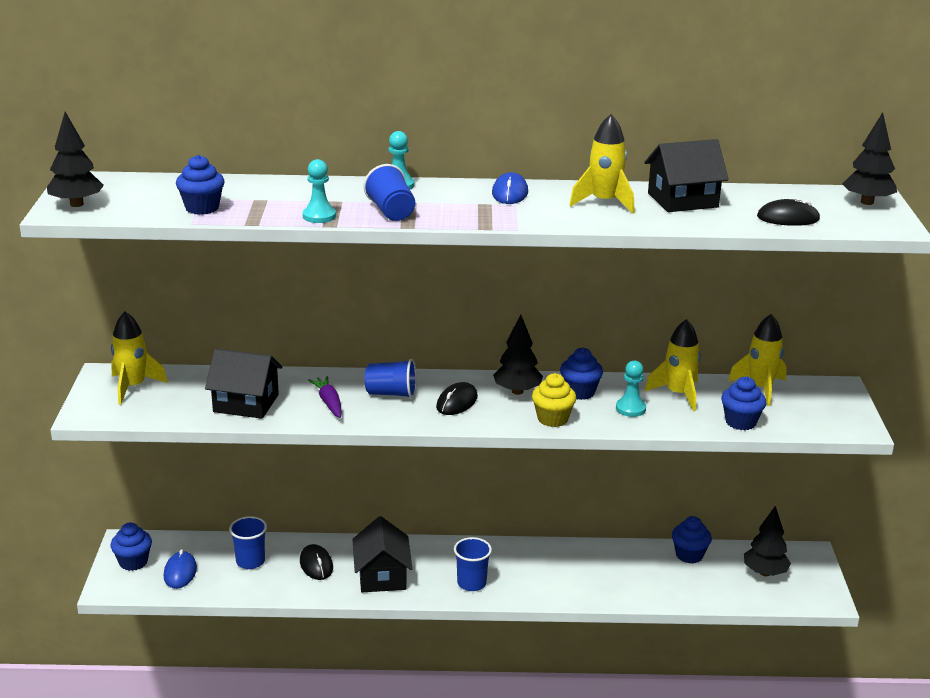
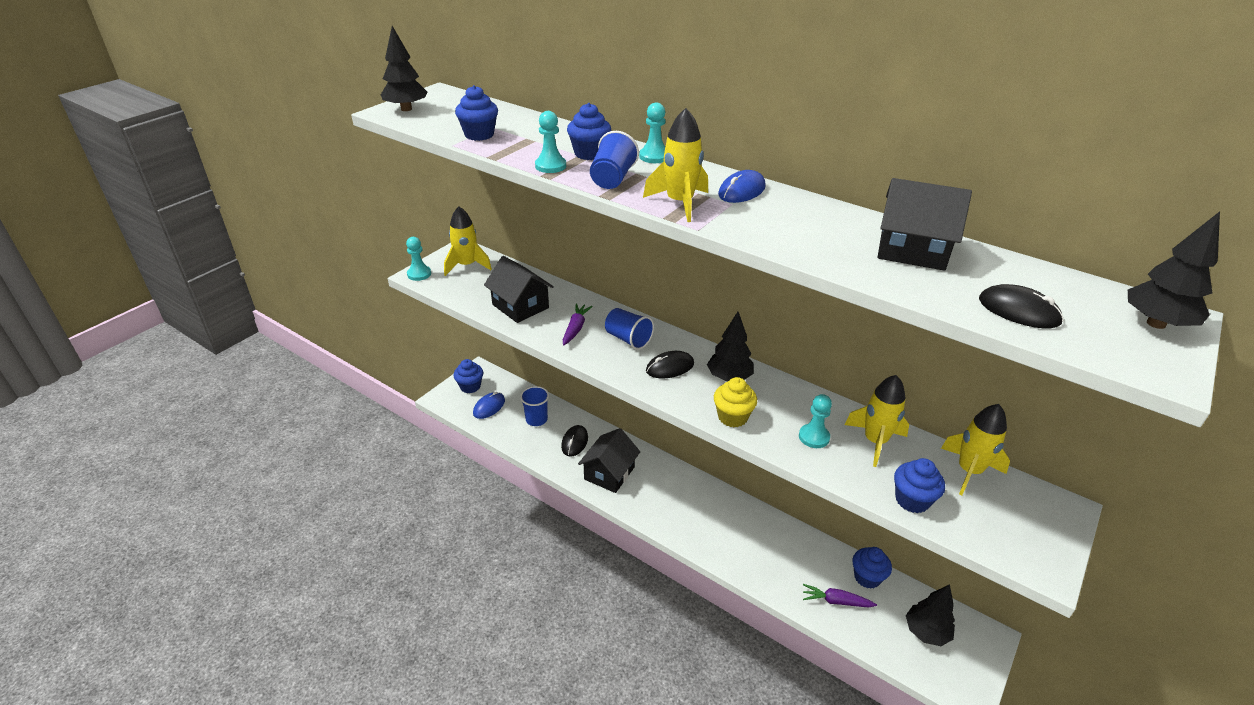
camera: 35 degrees right, 10 degrees up
(86, 413) = (419, 274): none -> turquoise pawn
(471, 583) = (666, 512): blue cup -> none
(580, 392) = (783, 400): blue cupcake -> blue cupcake (589, 154)
(604, 202) = (822, 227): yellow rocket -> yellow rocket (679, 203)
(680, 584) = (836, 601): none -> purple carrot

